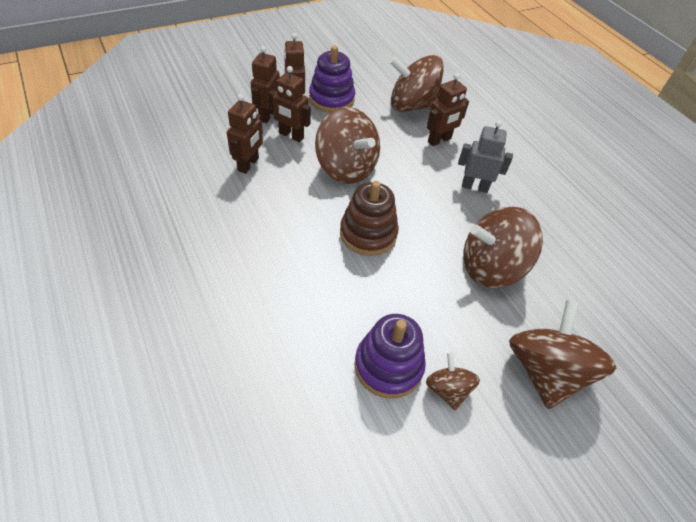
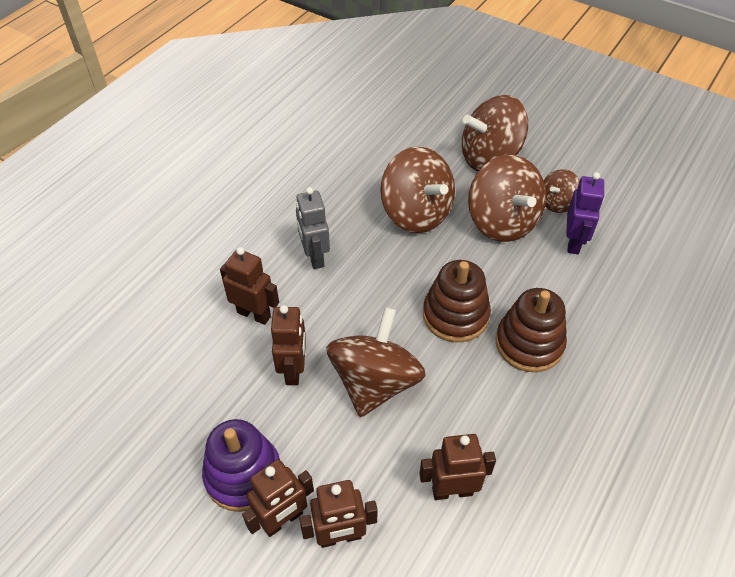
camera: 115 degrees left, 0 degrees up
(291, 135) = (361, 477): brown robot -> brown robot (293, 370)
(311, 261) = (529, 343): none -> brown stacking toy
(388, 366) = (573, 242): purple stacking toy -> purple robot
(412, 106) = (196, 370): brown spinning top -> brown spinning top (502, 222)

